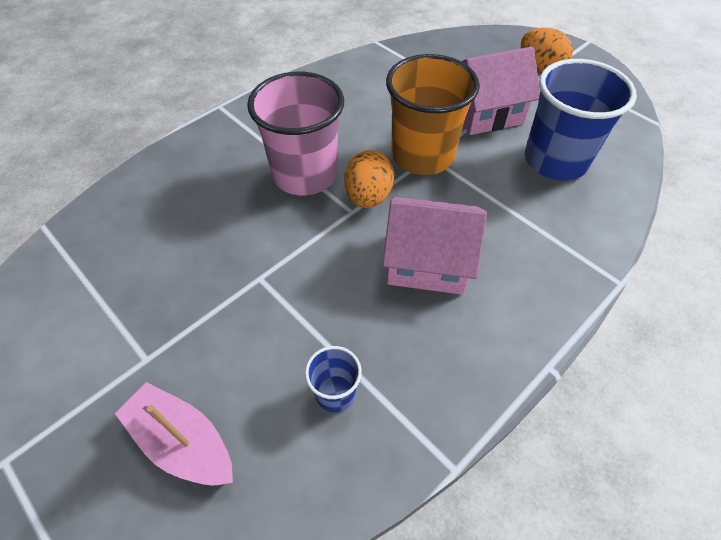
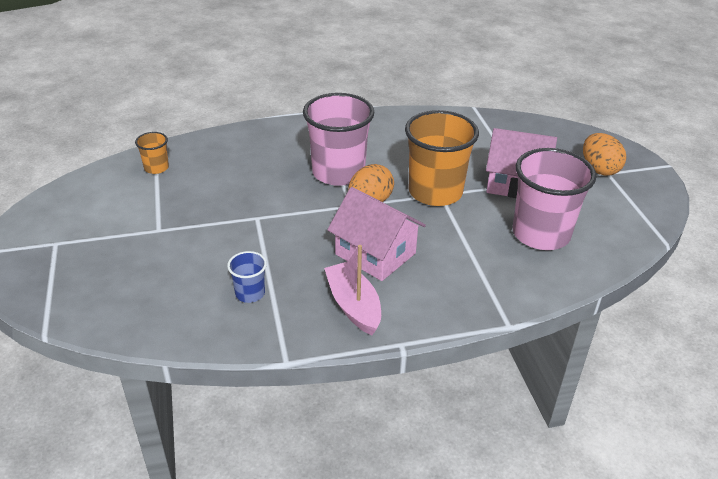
camera: 30 degrees right, 15 degrees down
(73, 265) = (156, 168): none -> orange cup
(183, 442) = (147, 276): pink boat -> pink boat (353, 305)
(555, 160) = (541, 234): blue cup -> pink cup

